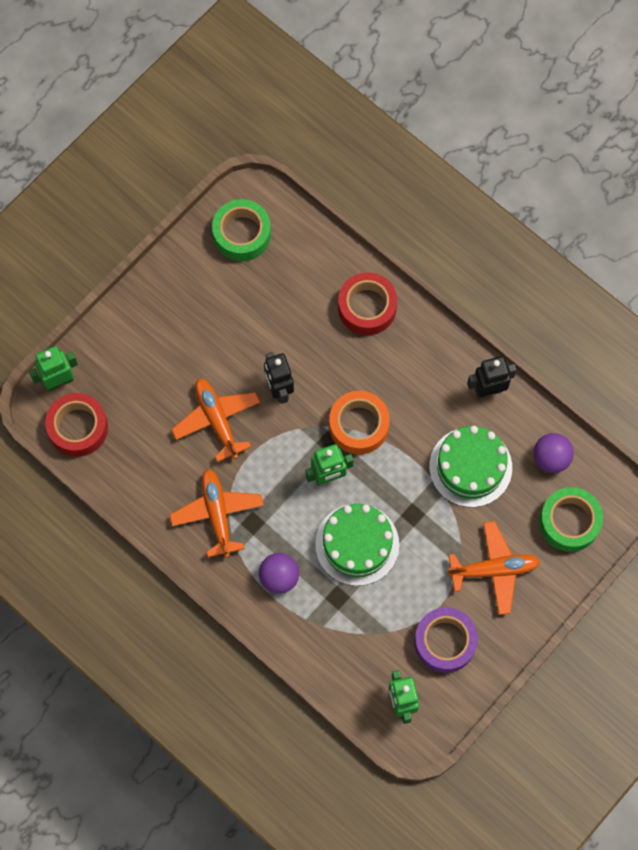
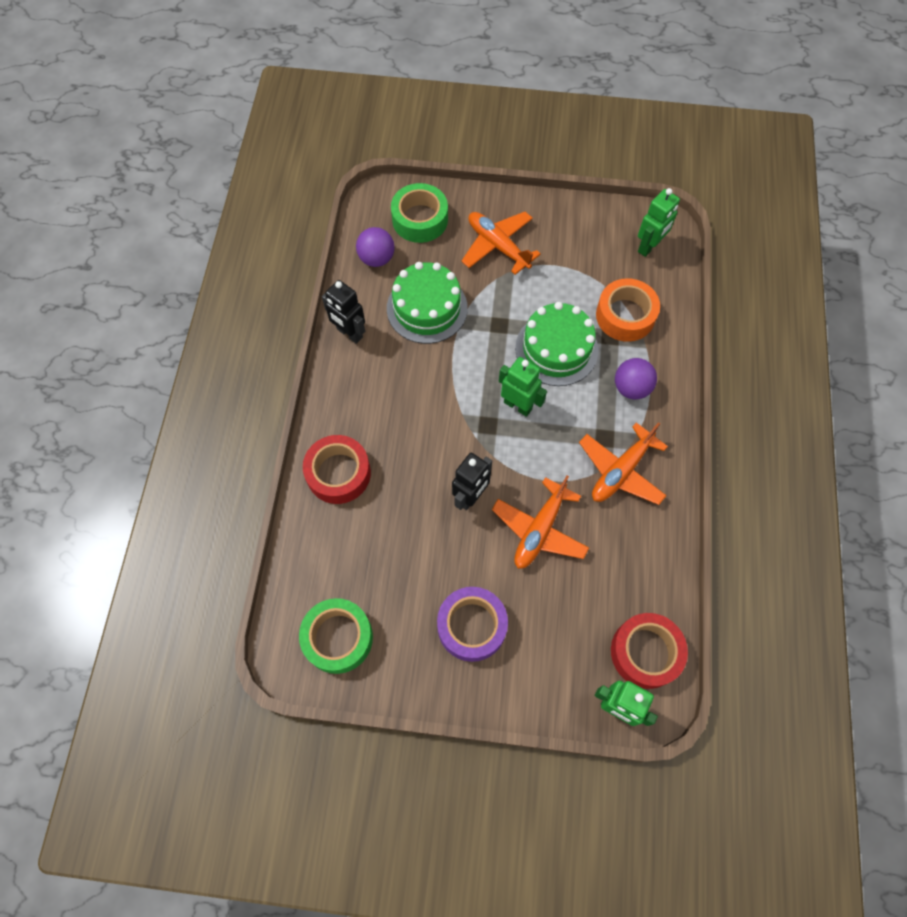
camera: 125 degrees left, 5 degrees down
(359, 425) = (455, 410): orange tape -> orange tape (625, 315)
(445, 642) = (580, 245): purple tape -> purple tape (471, 626)

